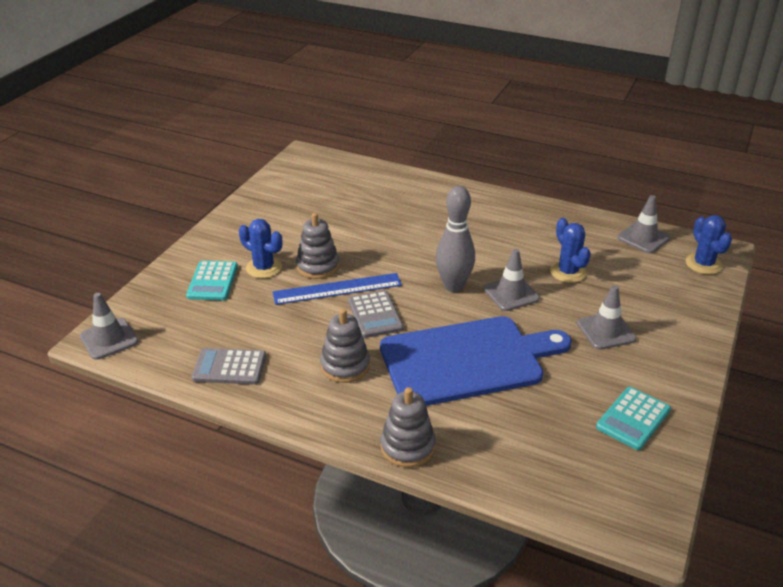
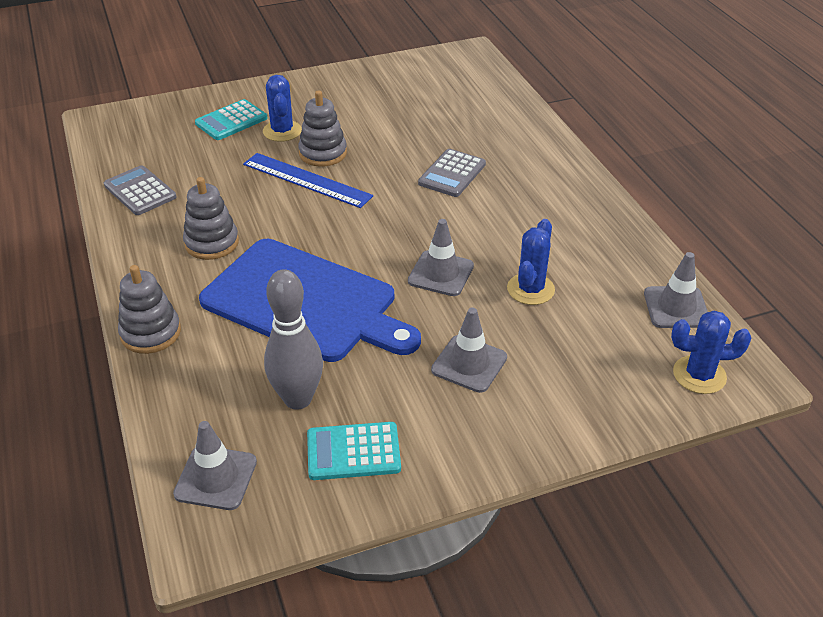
camera: 45 degrees right, 5 degrees up
(109, 339) = (105, 124): grey traffic cone -> grey traffic cone (216, 478)
(375, 315) = (299, 218): grey calculator -> grey calculator (452, 174)
(453, 286) = (402, 235): grey bowling pin -> grey bowling pin (298, 399)
(703, 264) = (699, 375): blue cactus -> blue cactus turned 60 degrees clockwise

